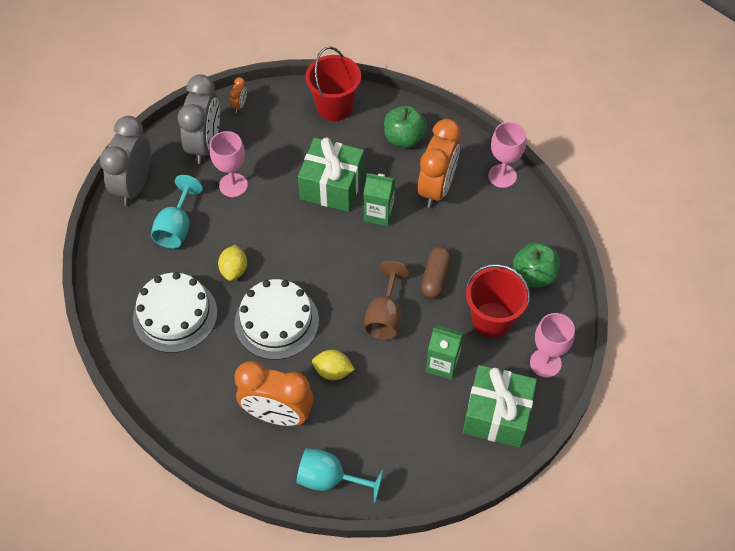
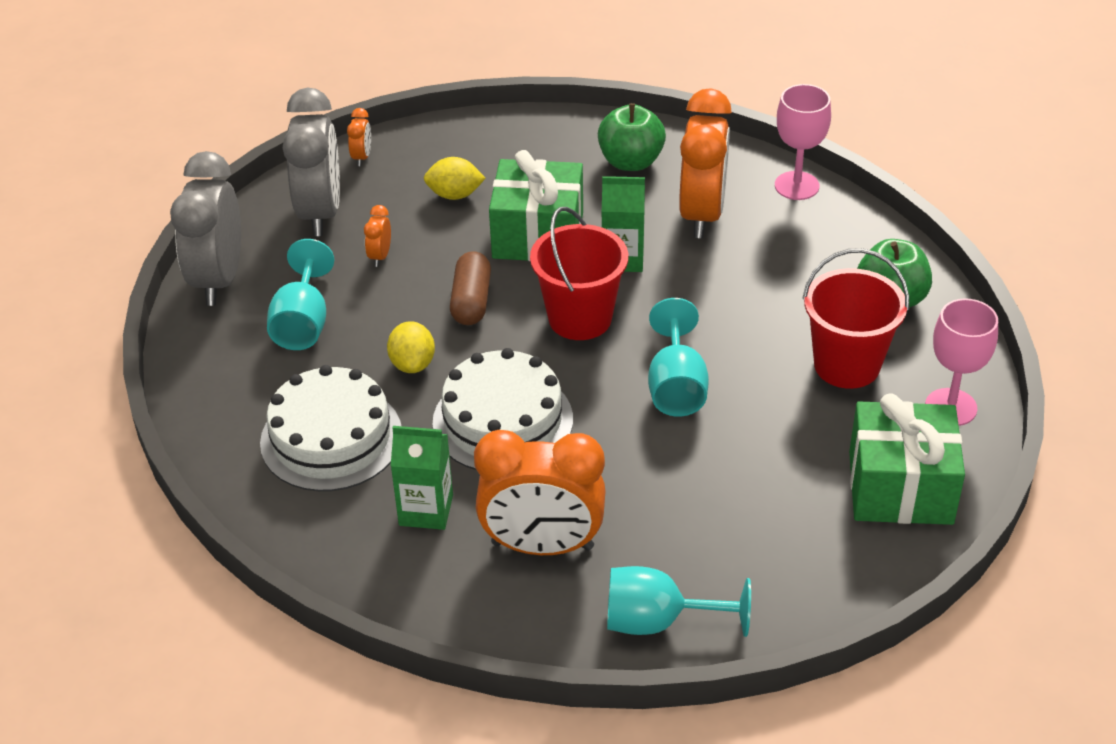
camera: 10 degrees left, 15 degrees down
(233, 185) = (380, 256): pink goblet -> orange clock
(333, 371) = (615, 472): yellow lemon -> yellow lemon (455, 195)
(334, 107) = (511, 139): red bucket -> red bucket (580, 318)
(385, 316) = (676, 387): brown goblet -> turquoise goblet
(435, 277) = (739, 325): brown capsule -> brown capsule (471, 301)
(442, 364) = (789, 434): green carton -> green carton (426, 510)

